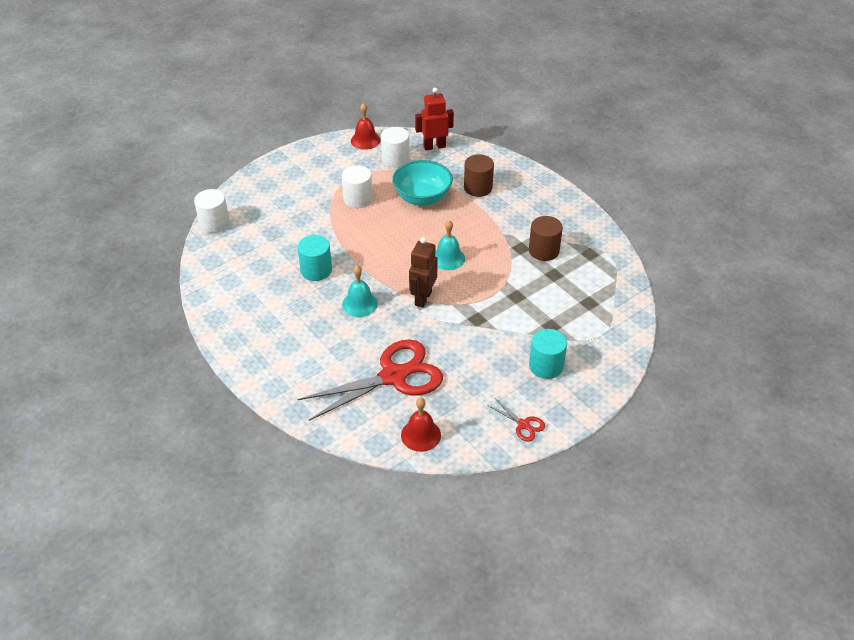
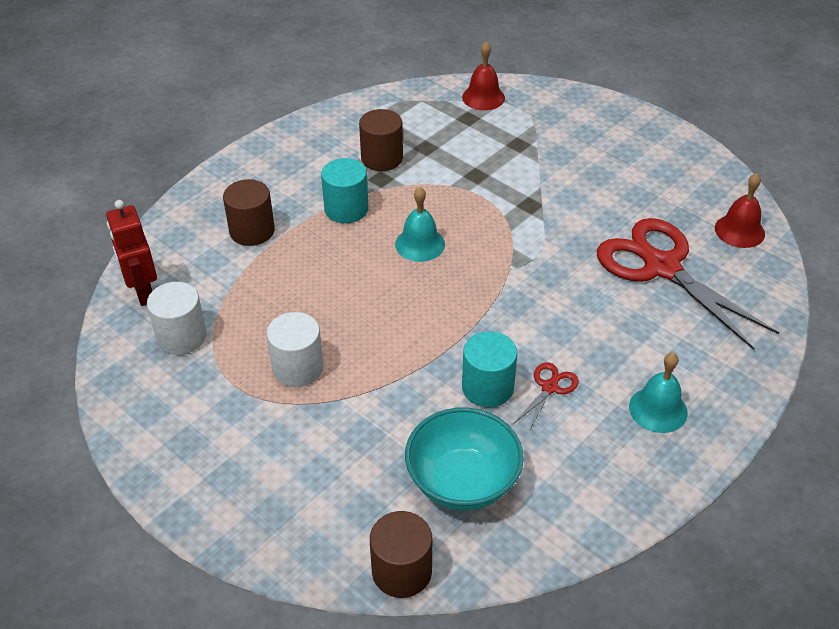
camera: 100 degrees left, 0 degrees up
(214, 223) = (402, 571): white cylinder -> brown cylinder
(360, 304) = (543, 322): turquoise bell -> turquoise bell (658, 409)
(365, 140) = (123, 387): red bell -> red bell (483, 97)
(422, 198) = (284, 289): turquoise bowl -> turquoise bowl (462, 482)
(422, 298) = (509, 259): brown robot -> none
(523, 424) = (680, 154): red scissors -> red scissors (549, 387)
(546, 366) = (585, 144): turquoise cylinder -> turquoise cylinder (346, 209)

